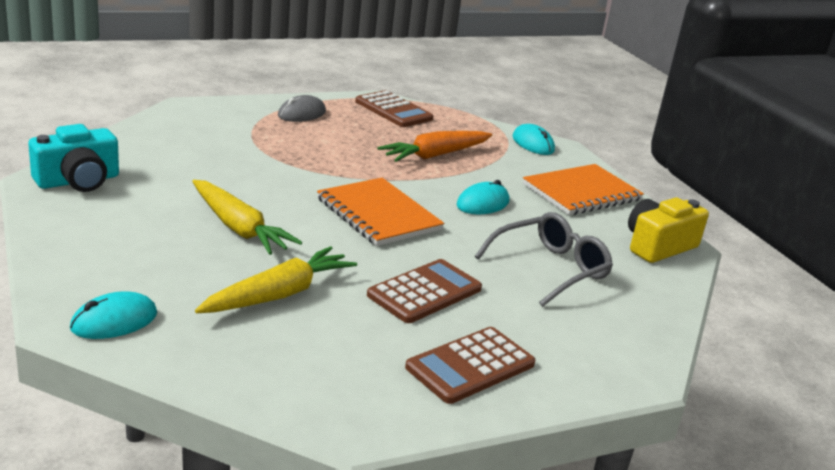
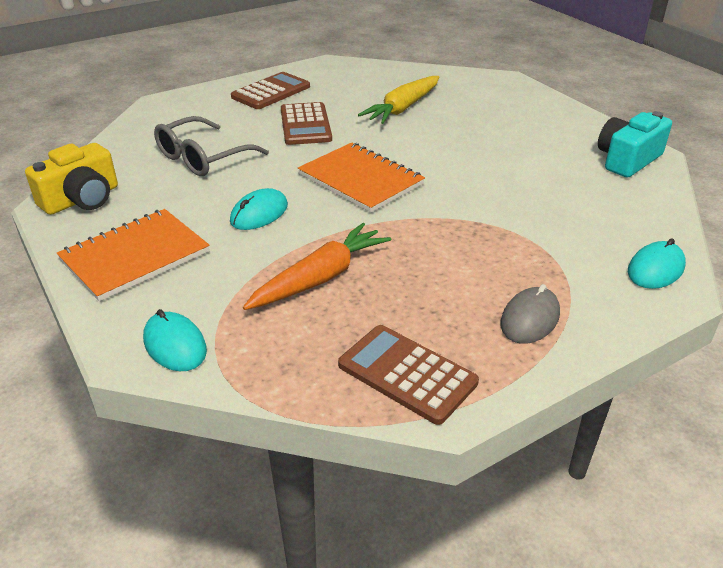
camera: 175 degrees right, 10 degrees up
(114, 321) = (482, 82): turquoise mouse -> turquoise mouse (655, 269)
(239, 228) = (465, 145): yellow carrot -> none
(425, 292) = (305, 125): brown calculator -> brown calculator turned 45 degrees counterclockwise

